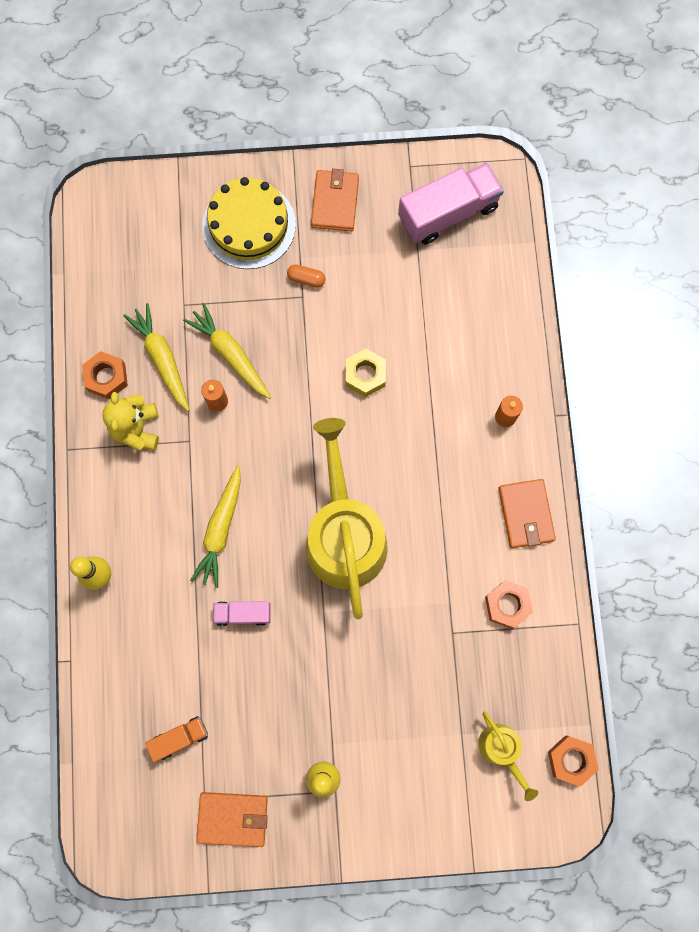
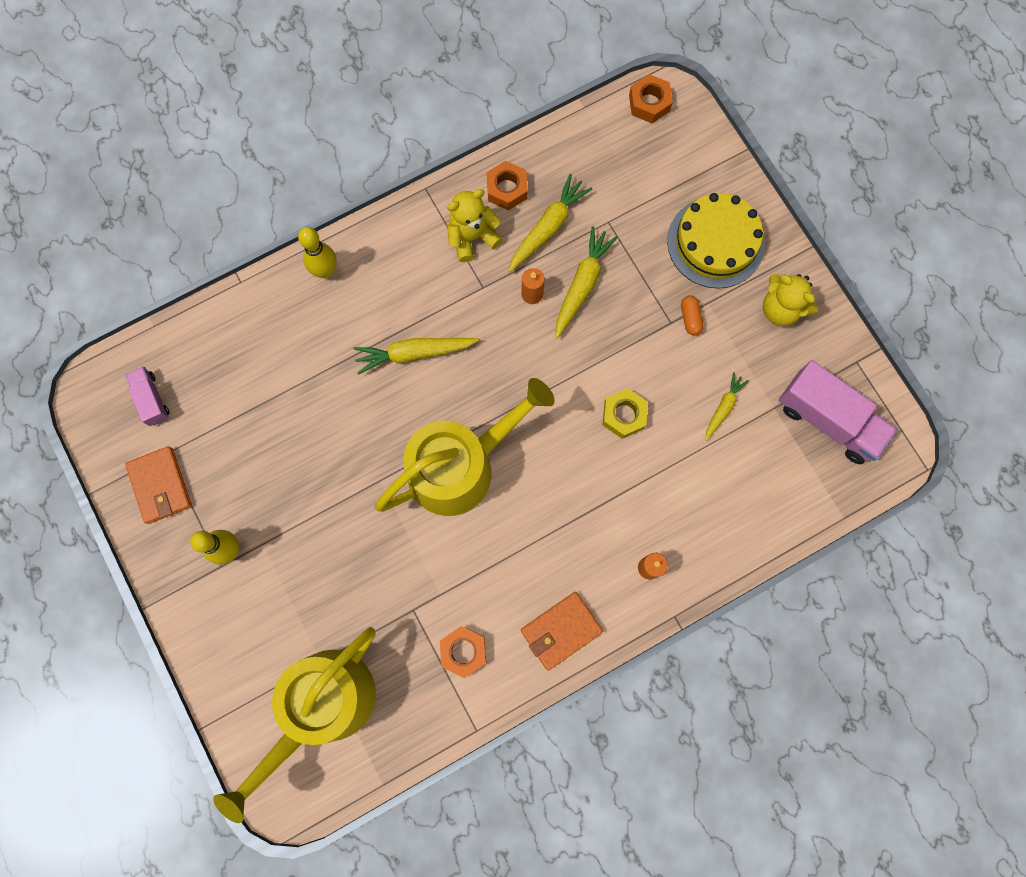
camera: 65 degrees right, 0 degrees up
(180, 738) = (212, 406): orange truck -> none
(243, 613) = (346, 409): pink truck -> pink truck (152, 399)
(335, 202) = (781, 309): orange wallet -> yellow teddy bear
(398, 290) = (723, 407): none -> yellow carrot
(501, 749) = (322, 706): yellow watering can -> yellow watering can, size x2.13
(571, 760) = (341, 779): orange nut -> orange nut (649, 103)

